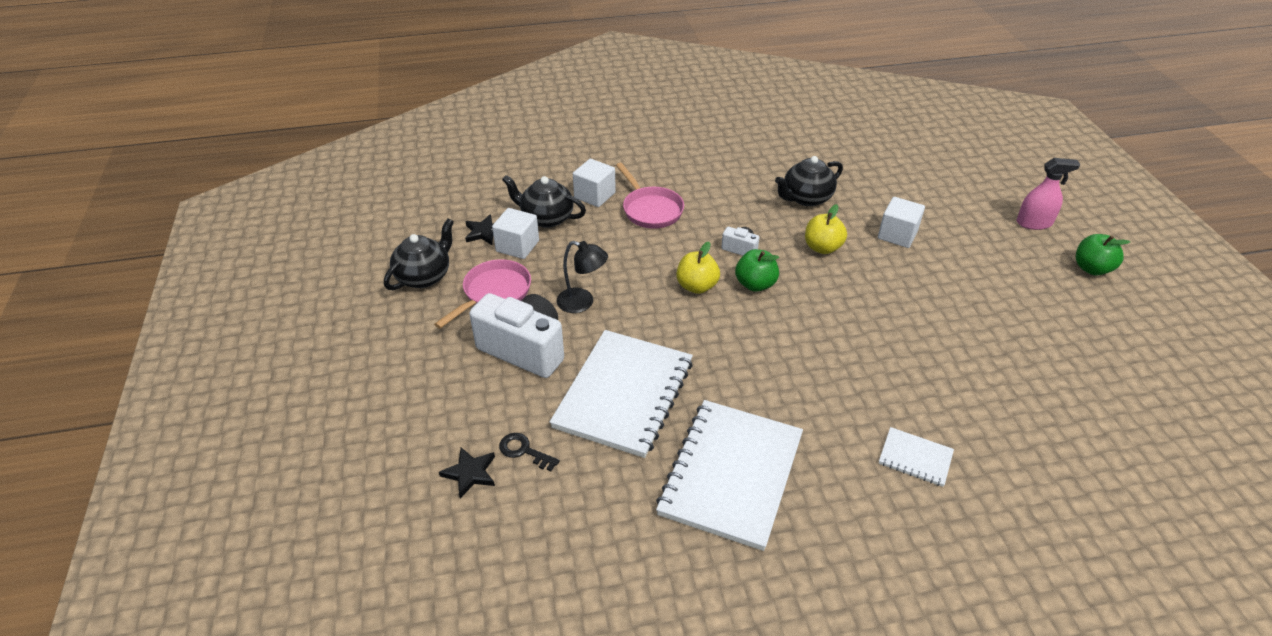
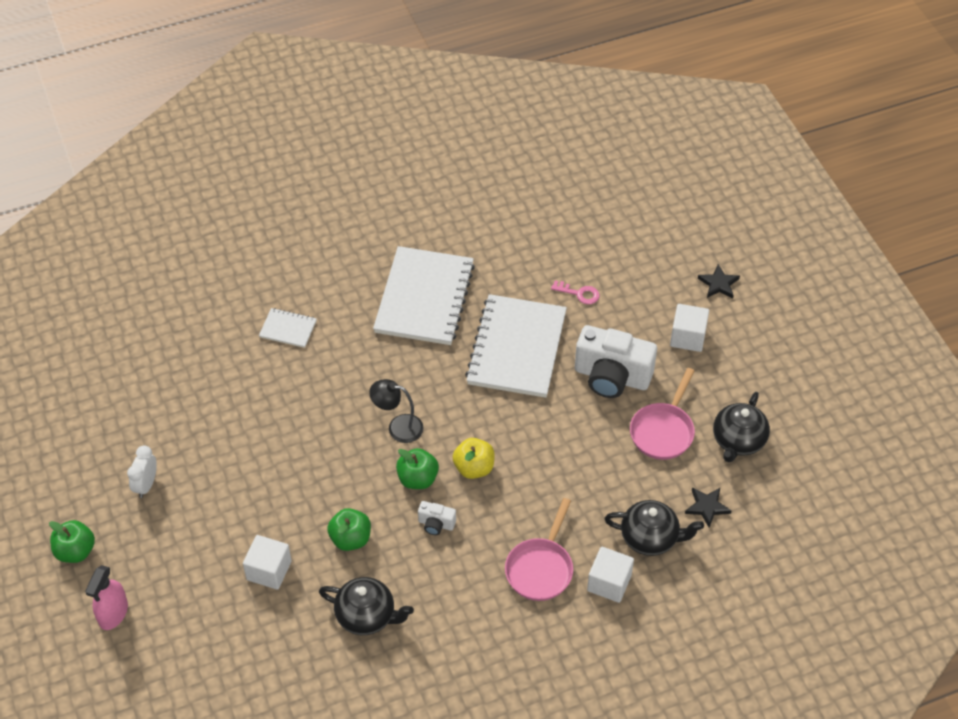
camera: 170 degrees right, 10 degrees up
(470, 473) = (611, 273): black star -> black star (718, 284)
(517, 246) = (665, 493): white cube -> white cube (687, 337)
(524, 451) = (579, 293): black key -> pink key
(582, 303) = (577, 432): black lamp -> black lamp (398, 427)
(650, 210) = (540, 568): pink pan -> pink pan turned 120 degrees counterclockwise
(806, 198) = (367, 616): black teapot -> black teapot turned 60 degrees clockwise
(822, 247) = (350, 539): yellow apple -> green apple
(1034, 223) = (113, 613): pink spray bottle -> pink spray bottle turned 60 degrees counterclockwise
(1042, 312) = (146, 485): none -> white clock

